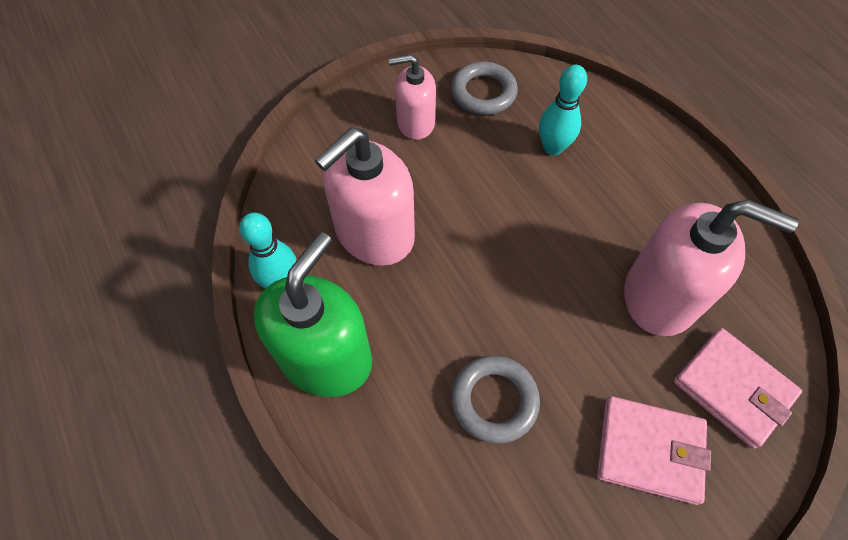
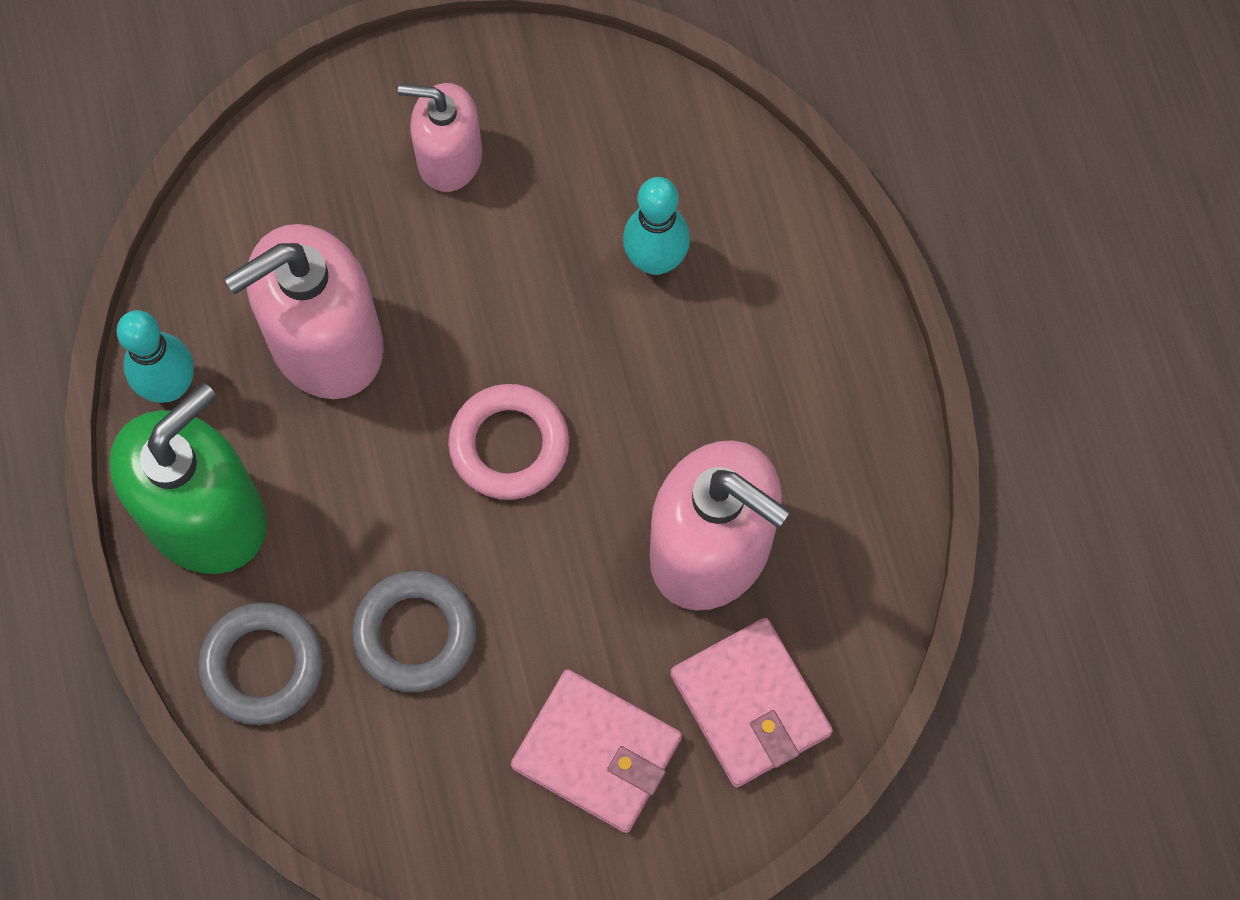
camera: 15 degrees right, 10 degrees up
(483, 93) = (581, 126): grey ring -> grey ring (262, 666)
(509, 266) = (509, 445): none -> pink ring

